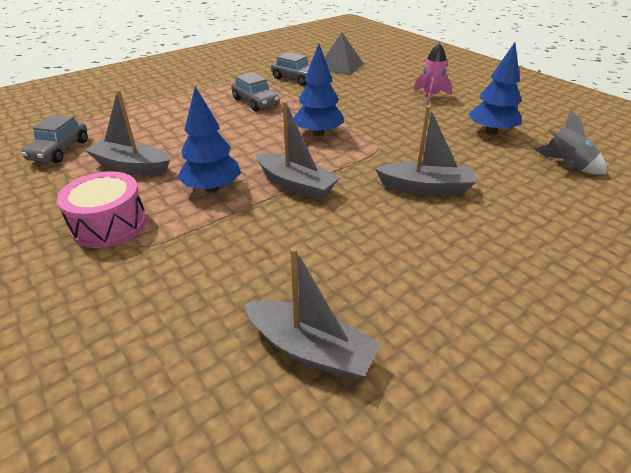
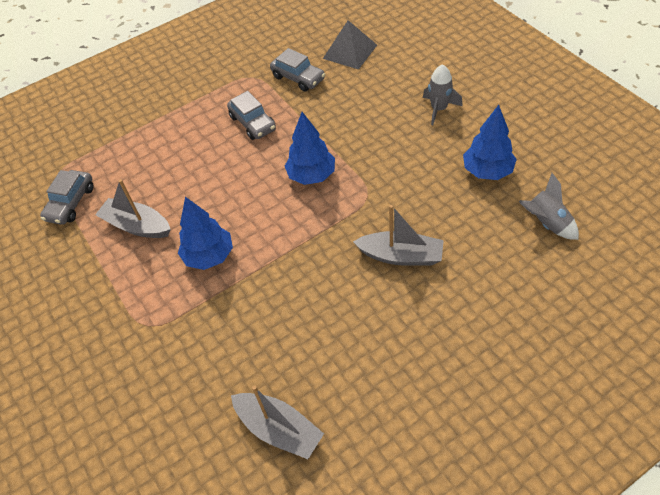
camera: 10 degrees right, 15 degrees up
(109, 224) = (126, 301): pink drum -> none
(296, 184) = (283, 251): grey boat -> none
(430, 96) = (439, 109): pink rocket -> grey rocket

